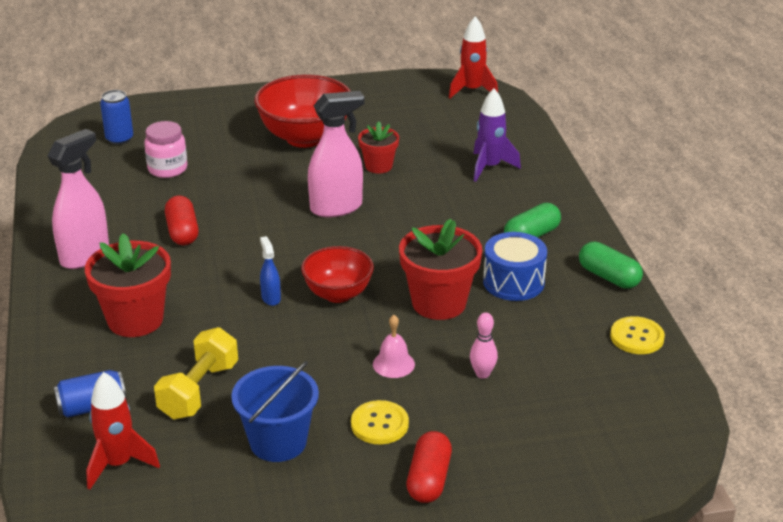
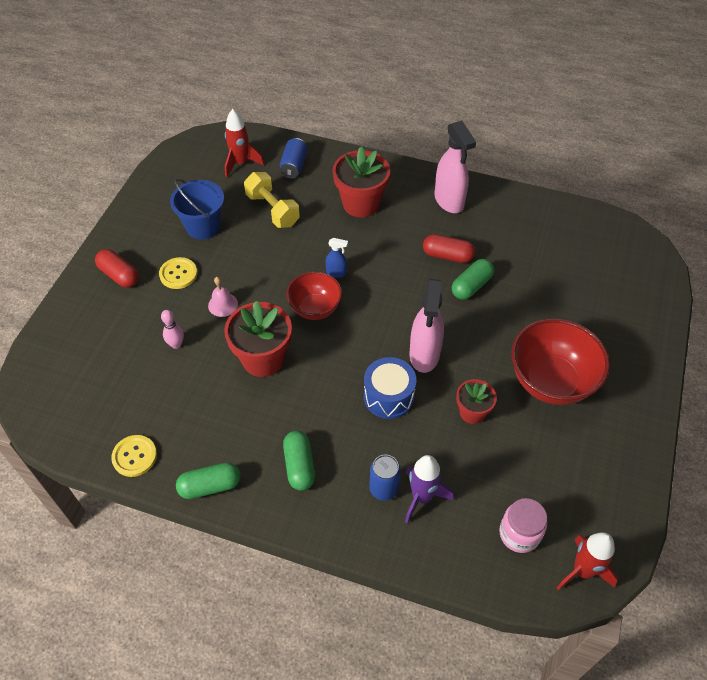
camera: 120 degrees right, 20 degrees up
(119, 139) = (608, 262): blue can -> blue can (384, 489)
(167, 169) = (544, 275): pink jar -> pink jar (519, 534)
(218, 206) = (471, 286): none -> green capsule
(513, 282) = (252, 417): blue drum -> blue drum (388, 396)

